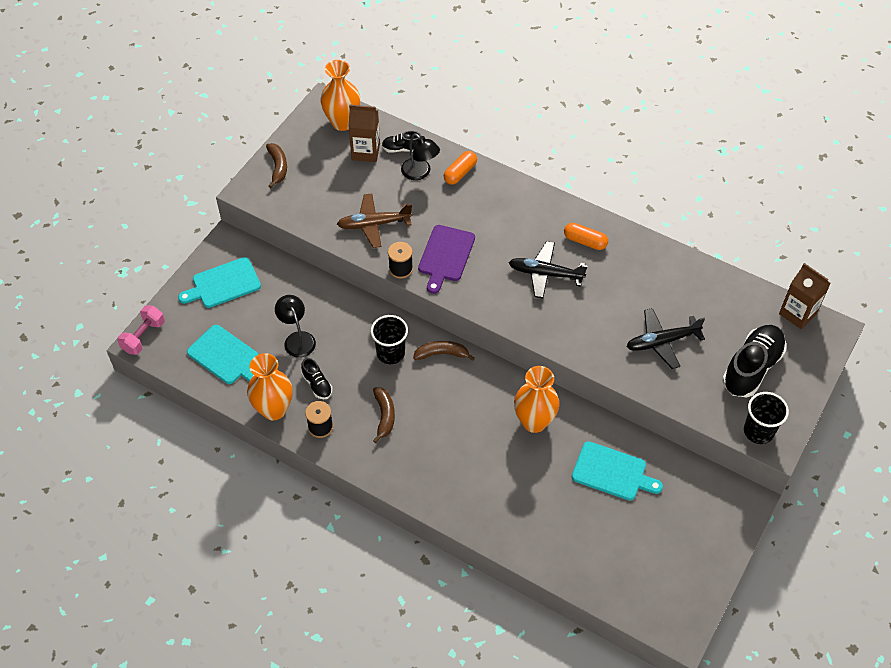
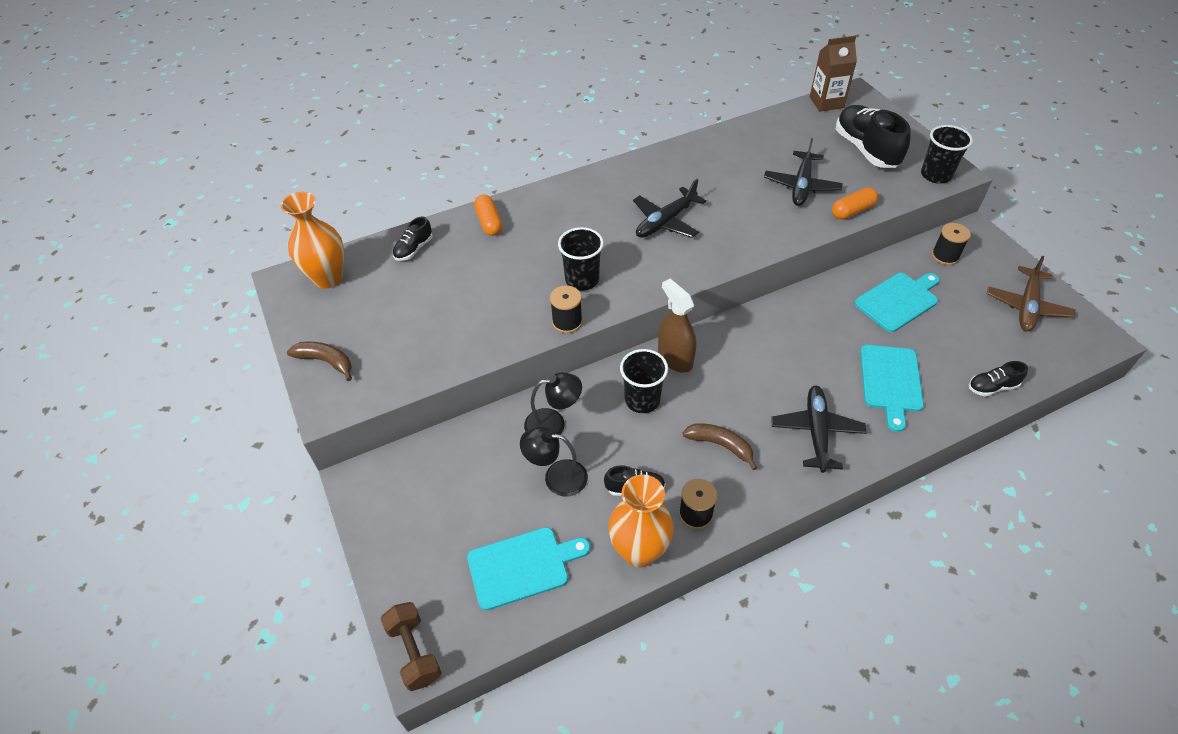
camera: 55 degrees left, 5 degrees down
(143, 336) = (414, 652): pink dumbbell -> brown dumbbell
(223, 284) = (414, 515): turquoise cutting board -> turquoise cutting board (891, 381)
(366, 152) = (387, 278): brown carton -> none
(374, 224) = (489, 316): brown plane -> brown plane (1026, 306)
(420, 173) = (459, 250): black lamp -> black lamp (553, 424)
(436, 468) = (816, 432): none -> black plane
(442, 354) = (675, 358): brown banana -> brown spray bottle
(446, 256) = (582, 280): purple cutting board -> black cup
(534, 422) = (806, 327): orange vase -> none
(563, 567) = (992, 387): none -> black shoe
(585, 241) = (650, 180): orange capsule -> orange capsule (852, 211)
(695, 488) = (945, 256): none -> black spool

